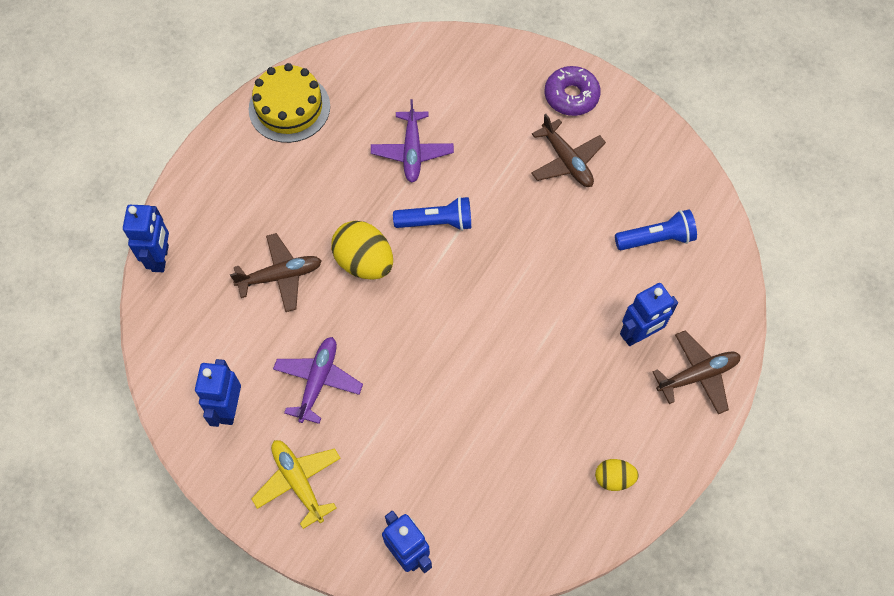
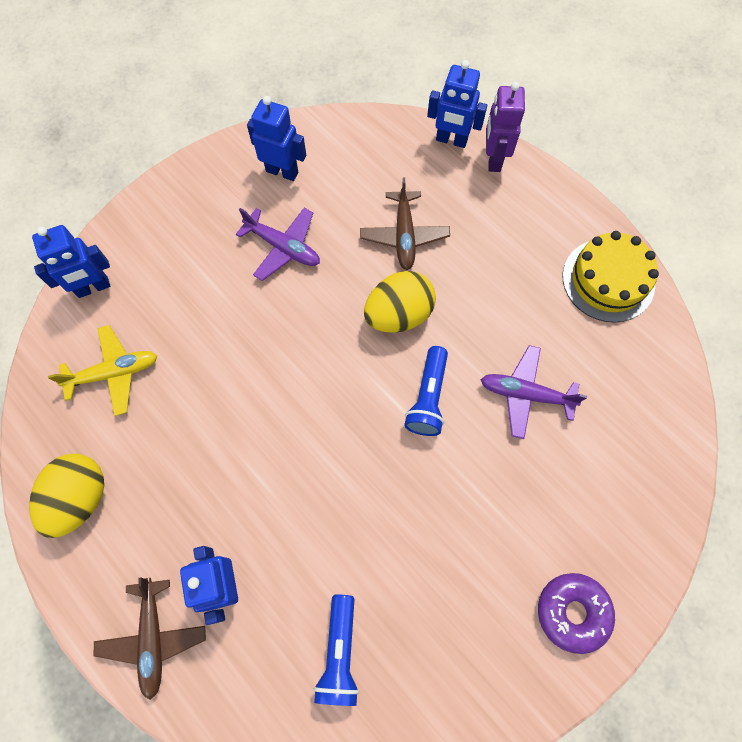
camera: 105 degrees right, 5 degrees up
(177, 217) = (493, 159): none -> purple robot
(298, 482) = (193, 213): yellow plane -> yellow plane (114, 373)
(566, 161) = (476, 573): brown plane -> none
(613, 478) = (80, 498): yellow egg -> yellow egg, size x1.79

